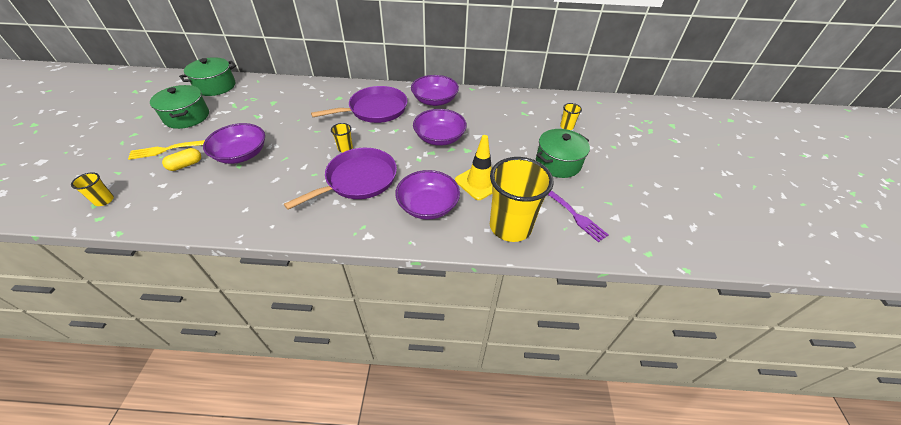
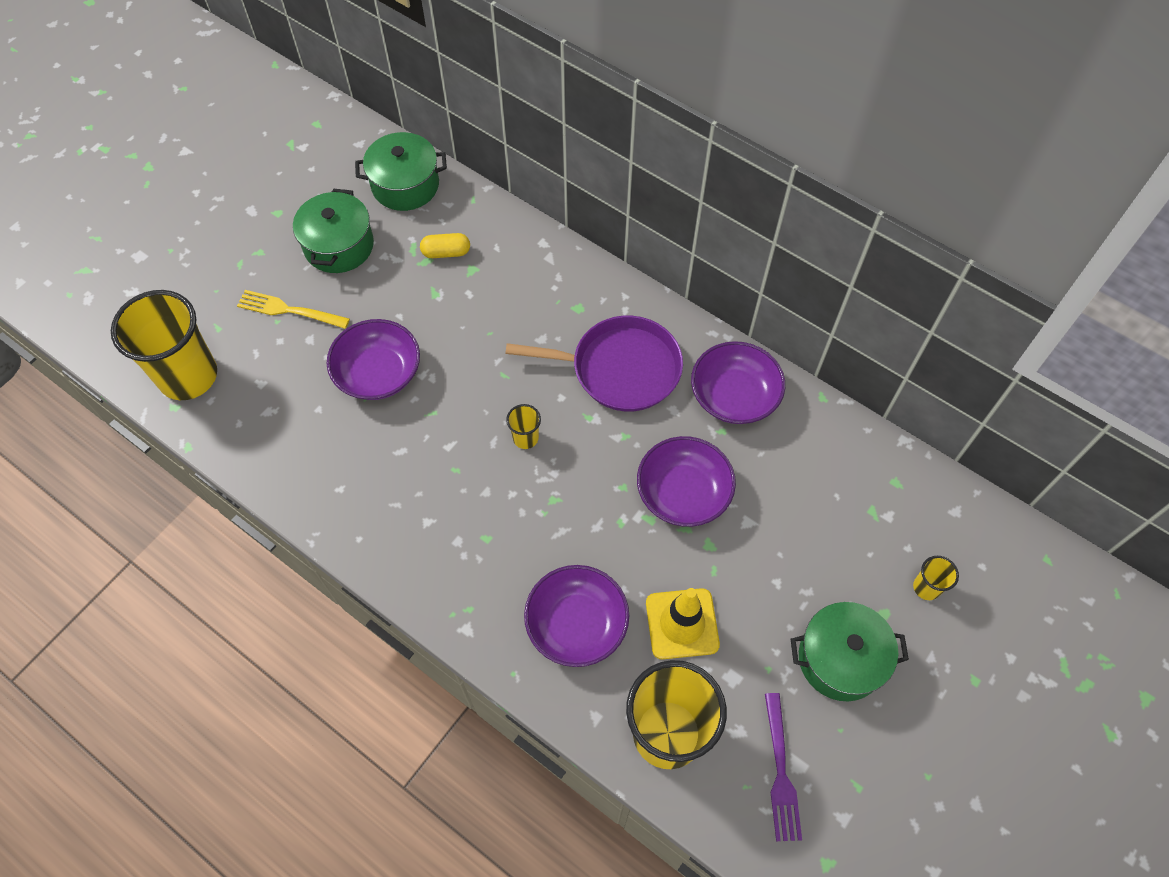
camera: 35 degrees right, 15 degrees up
(104, 200) = (188, 376): yellow cup -> yellow cup, size x2.38
(186, 165) = (301, 357): yellow capsule -> yellow capsule (446, 252)
(358, 180) = (509, 516): purple pan -> none

